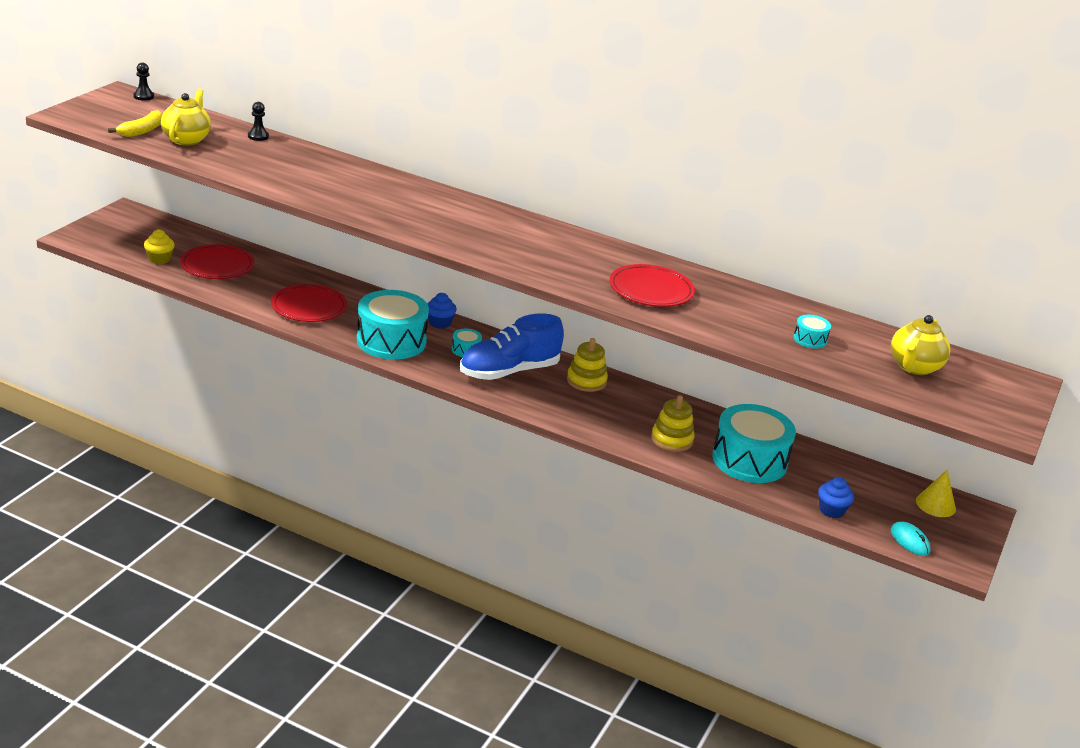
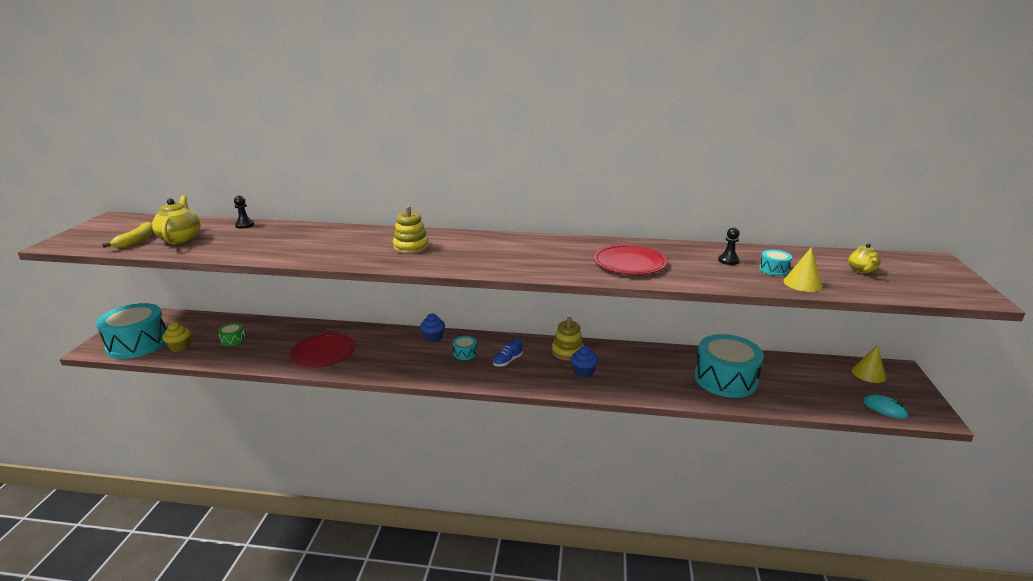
camera: 15 degrees left, 5 degrees down
(143, 96) = (133, 217): black pawn -> black pawn (728, 260)
(217, 266) = (233, 340): red plate -> green drum
(391, 341) = (403, 362): turquoise drum -> turquoise drum (138, 343)
(509, 371) = (507, 361): blue shoe -> blue shoe, size x0.41
(671, 440) = (661, 380): yellow stacking toy -> yellow stacking toy (411, 247)
(823, 362) = (802, 283): none -> yellow cone
(831, 510) = (813, 401): blue cupcake -> blue cupcake (583, 372)
(914, 367) = (861, 270): yellow teapot -> yellow teapot, size x0.59

